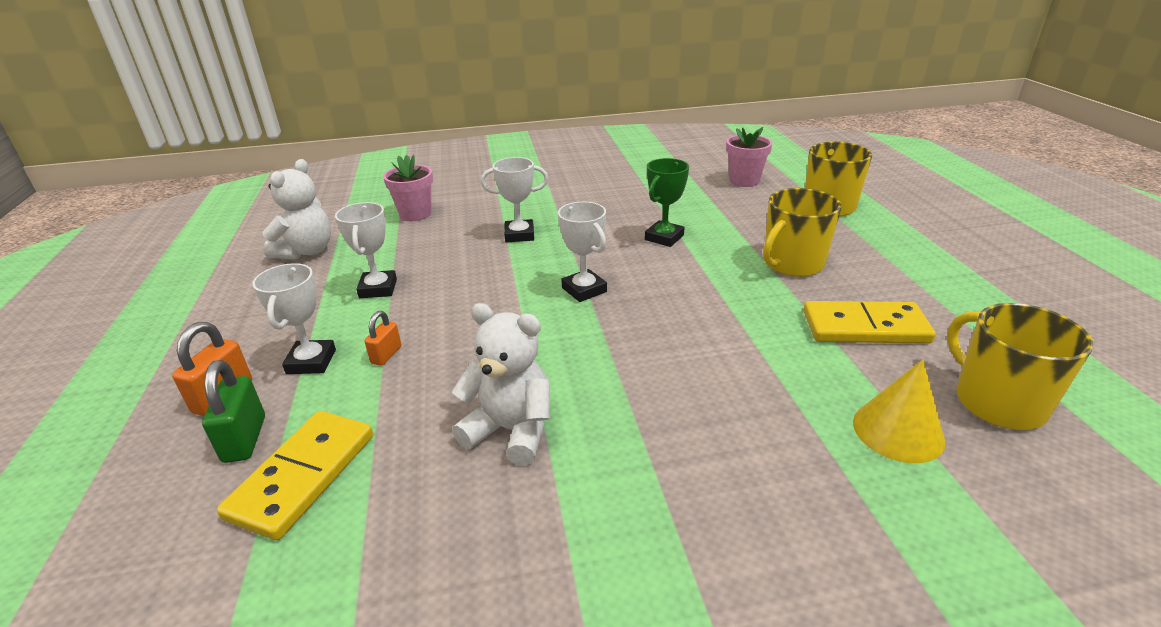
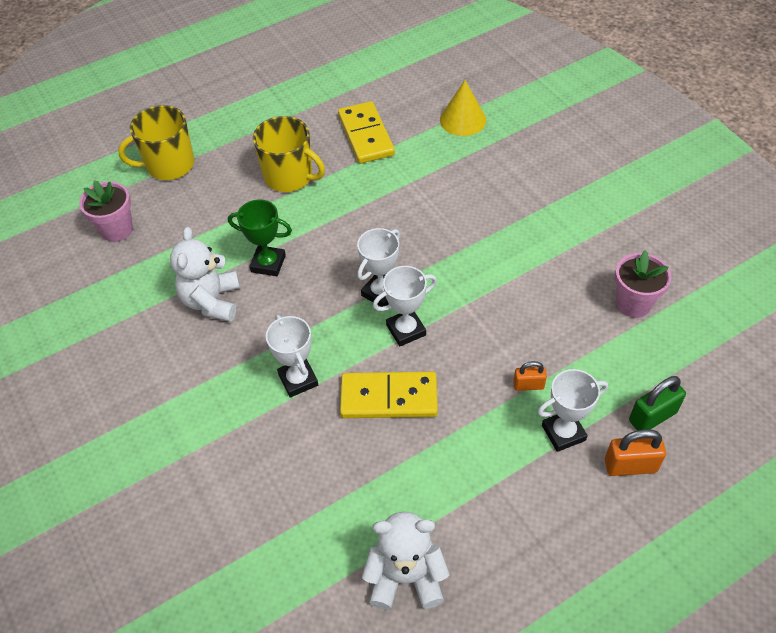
camera: 110 degrees left, 20 degrees up
(303, 476) = (654, 361): yellow domino -> yellow domino (389, 398)
(378, 289) = (445, 450): white trophy -> white trophy (406, 330)
(415, 214) = (278, 512): pink flower pot -> pink flower pot (633, 303)
(511, 430) = (557, 276): white teddy bear -> white teddy bear (212, 301)
(997, 402) = (418, 86): yellow mug -> none

